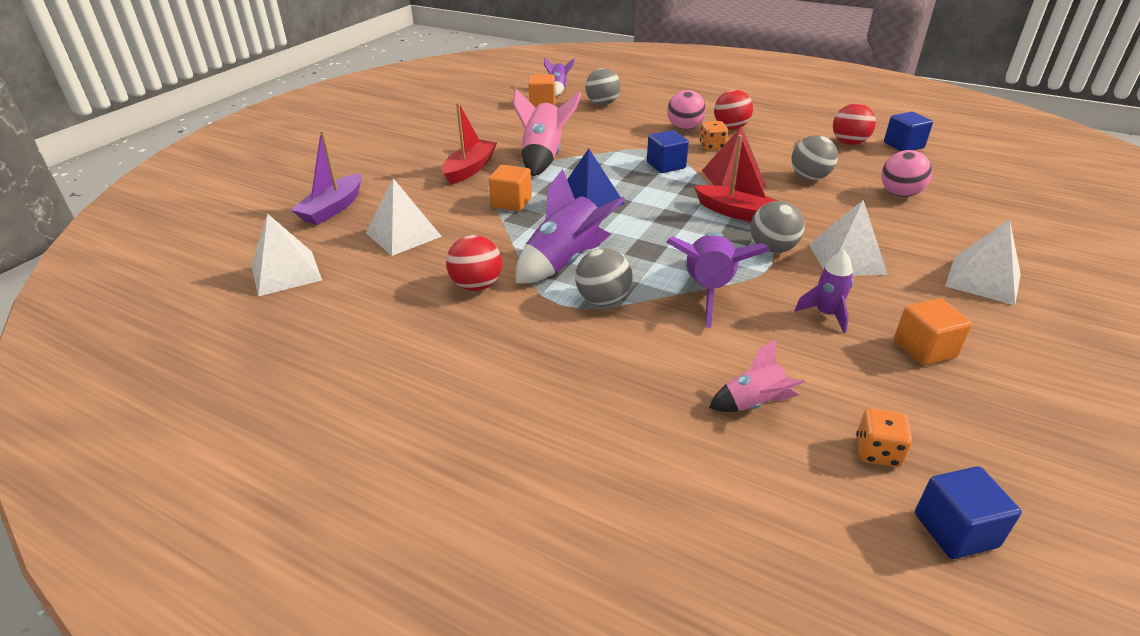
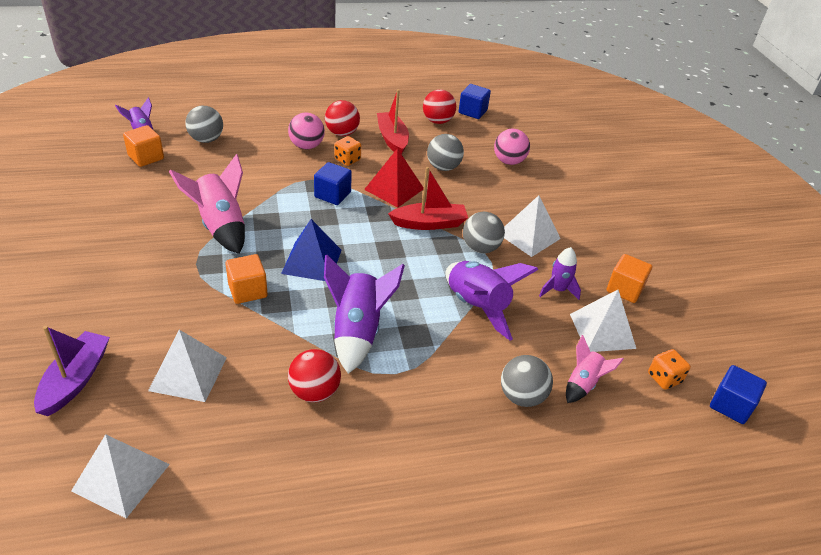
camera: 45 degrees left, 5 degrees up
(333, 208) = (75, 380): purple boat -> purple boat turned 150 degrees counterclockwise
(470, 169) = (164, 268): red boat -> red boat (392, 139)
(603, 300) = (420, 353): grey ball -> grey ball (522, 396)
(983, 280) = (608, 218): white pyramid -> white pyramid (602, 330)

